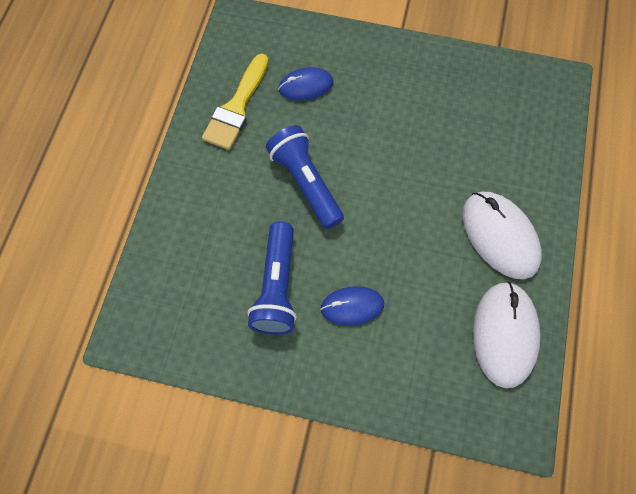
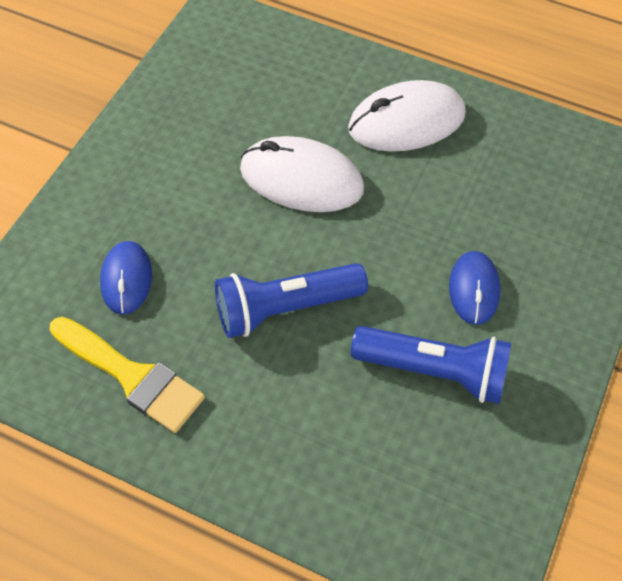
camera: 80 degrees left, 10 degrees down
(505, 334) = (527, 147): white mouse -> white mouse (301, 179)

